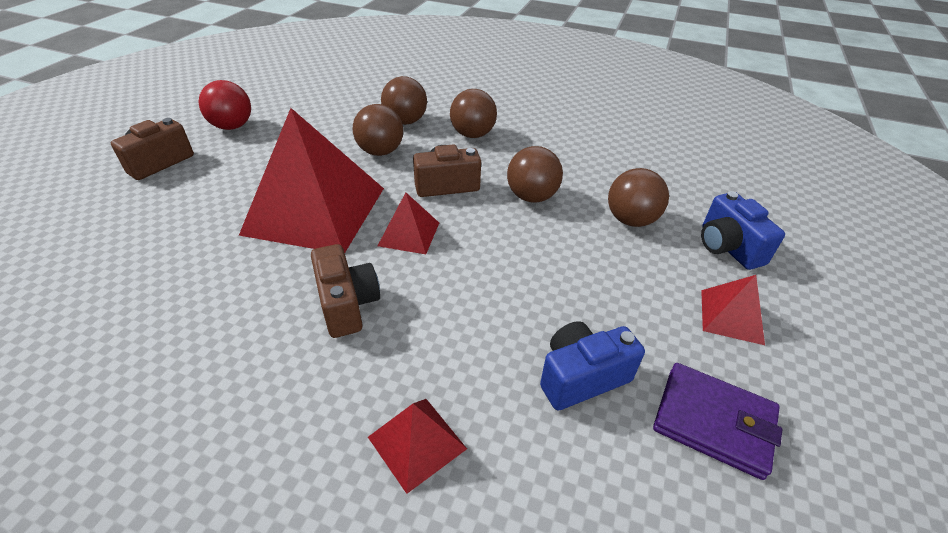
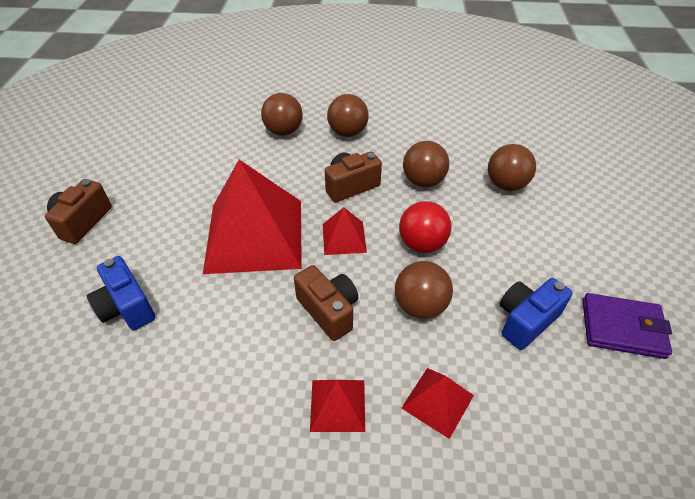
camera: 15 degrees left, 5 degrees up
(232, 126) = (128, 169): red ball -> red ball (422, 244)
(380, 152) = (278, 166): brown ball -> brown ball (420, 306)
(727, 247) = (582, 191): blue camera -> blue camera (126, 307)
(731, 316) = (605, 246): red pyramid -> red pyramid (337, 405)

